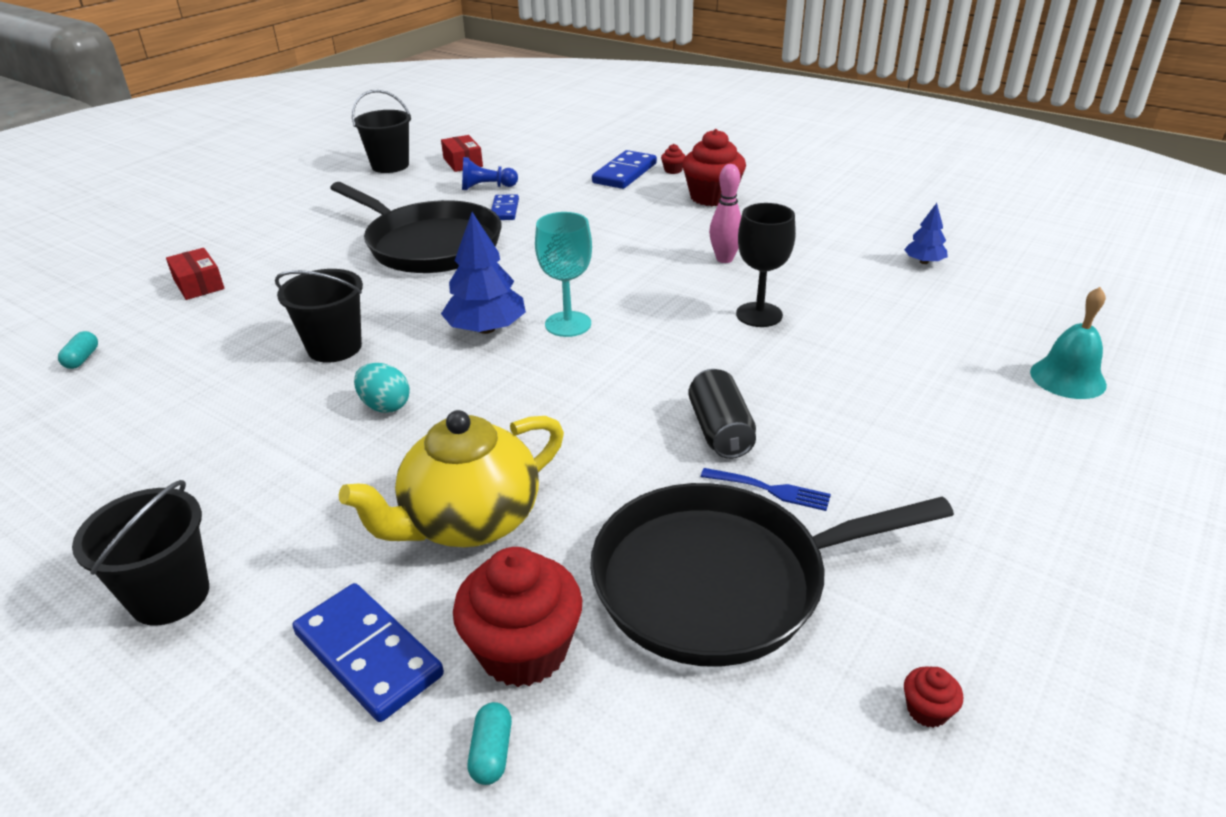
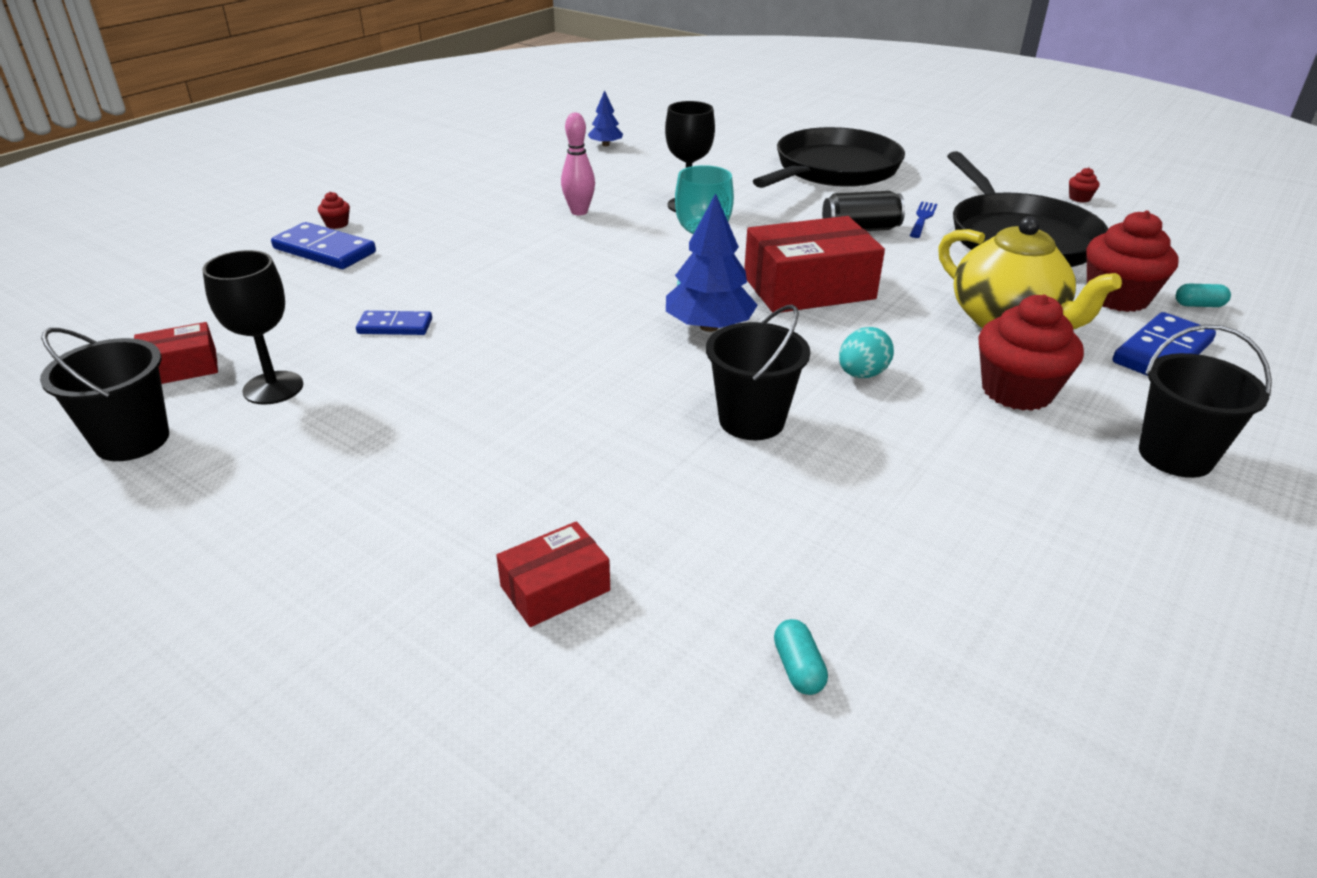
camera: 90 degrees left, 0 degrees up
(82, 359) = (798, 668): turquoise capsule -> turquoise capsule turned 75 degrees clockwise
(430, 245) = (483, 376): black pan -> black pan (833, 169)
(433, 188) = (273, 388): none -> black goblet
(486, 187) = (304, 343): blue pawn -> none
(560, 385) = (809, 288): none -> red box
(712, 197) = (429, 209): red cupcake -> red cupcake (1017, 391)
(1067, 378) = (774, 130): turquoise bell -> none

